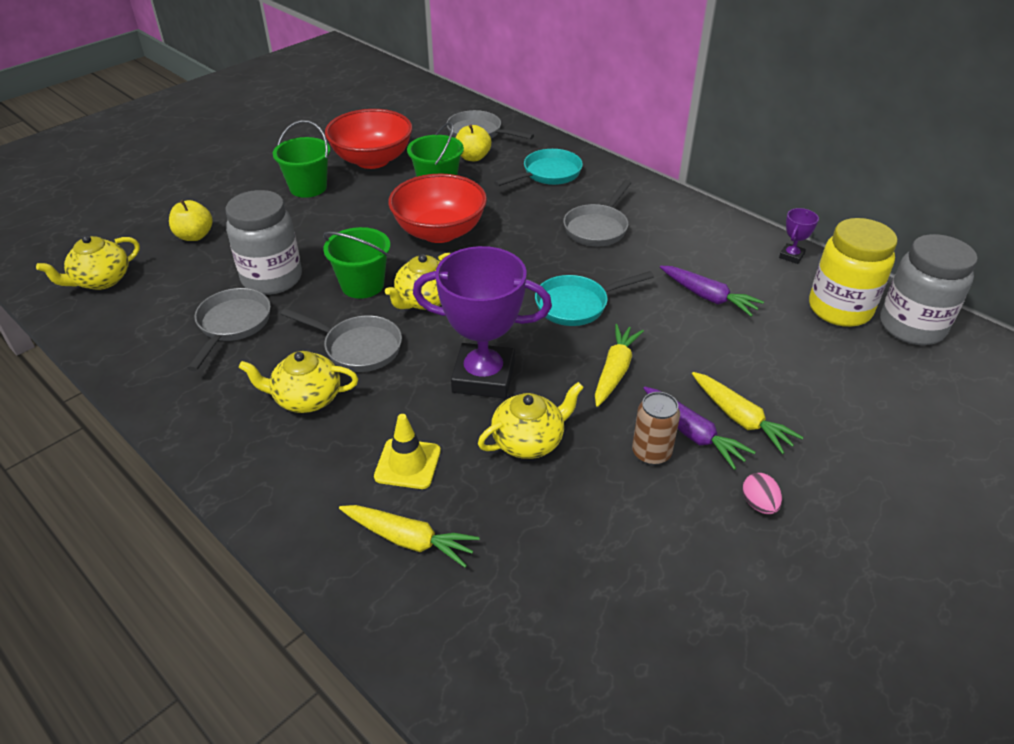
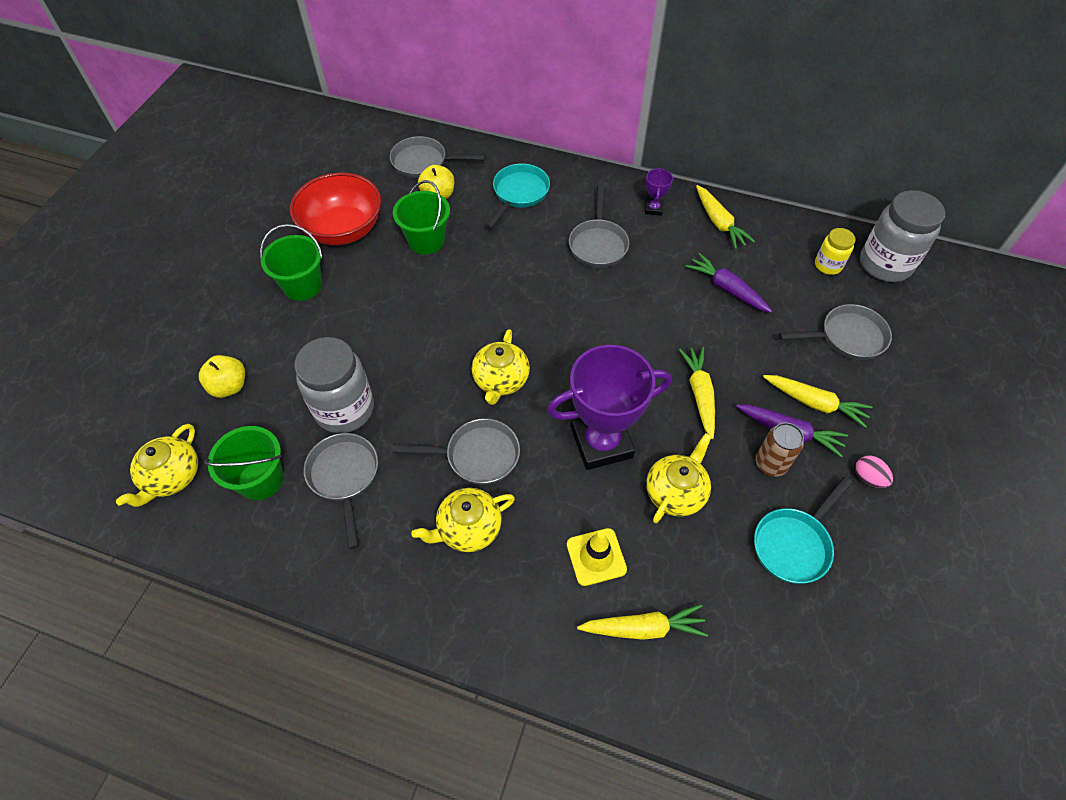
camera: 25 degrees left, 15 degrees up
(362, 285) = (434, 384): green bucket -> green bucket (260, 479)
(439, 232) = (464, 297): red bowl -> none
(577, 305) = (631, 336): turquoise pan -> turquoise pan (794, 544)
(708, 297) = (727, 289): purple carrot -> purple carrot turned 150 degrees counterclockwise
(737, 244) = (719, 223): none -> yellow carrot
(791, 256) = (765, 221): purple trophy -> purple trophy (653, 209)
(820, 375) = (847, 337): none -> grey pan
(839, 309) = (828, 265): yellow jar -> yellow jar, size x0.53

